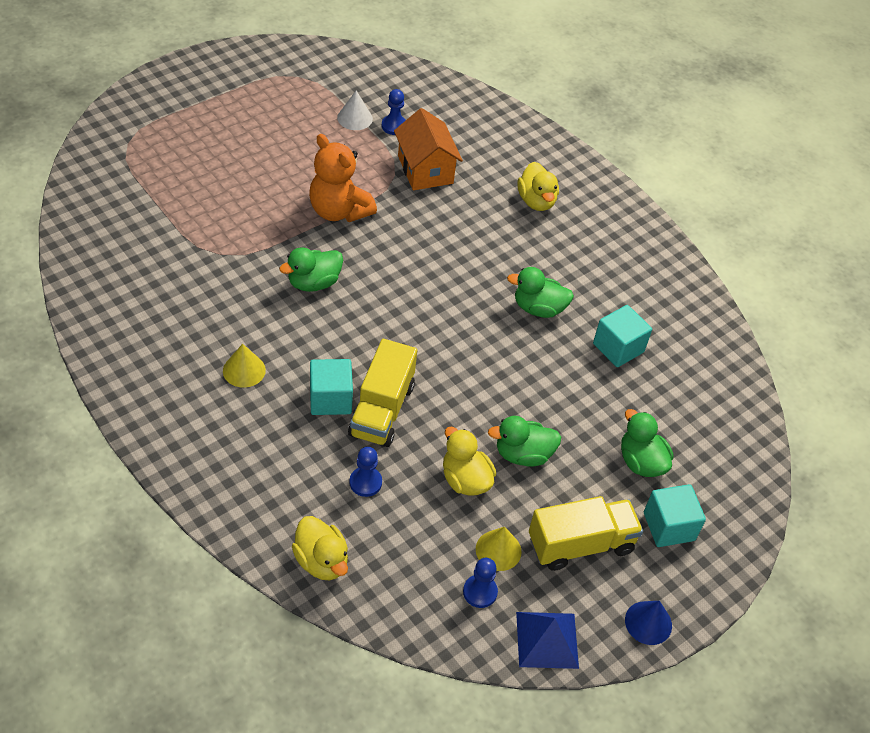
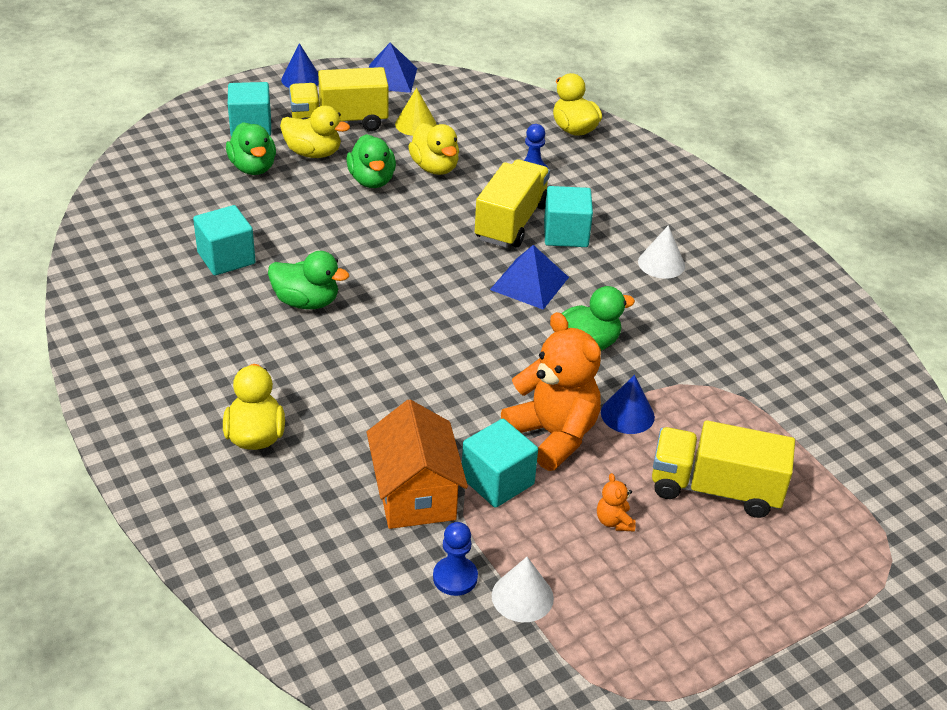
camera: 170 degrees left, 10 degrees down
(231, 180) = (715, 489): none -> yellow truck
(244, 370) = (661, 263): yellow cone -> white cone
(286, 228) = (627, 414): none -> blue cone
(300, 158) = (614, 521): none -> orange teddy bear
(361, 340) = (529, 283): none -> blue pyramid
(374, 179) = (497, 481): none -> turquoise cube
(480, 592) = (438, 104): blue pawn -> none
(523, 454) = (372, 180): green duck -> green duck turned 75 degrees clockwise
(591, 490) = (313, 153): none -> yellow duck

